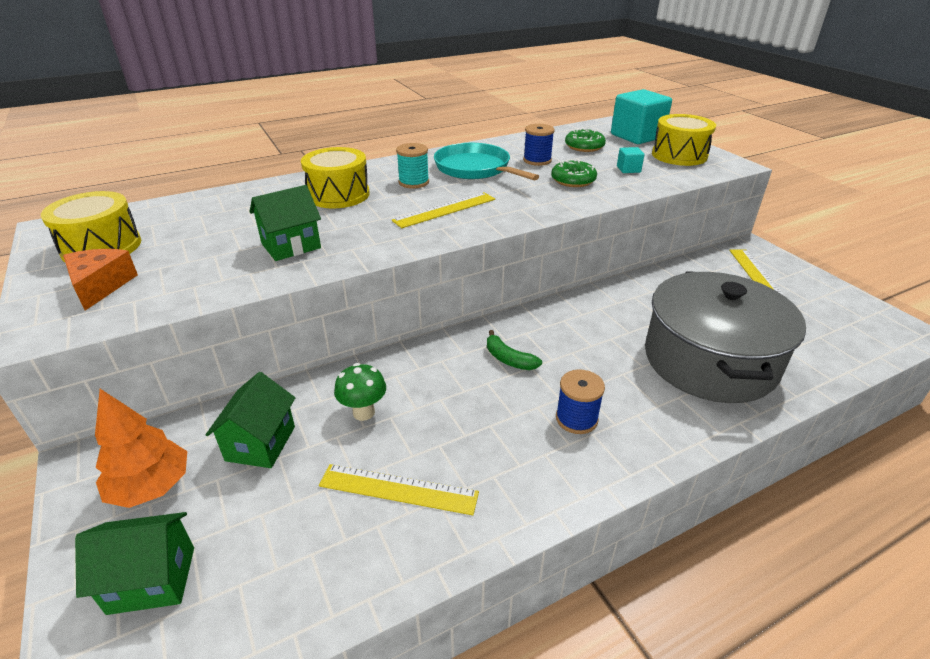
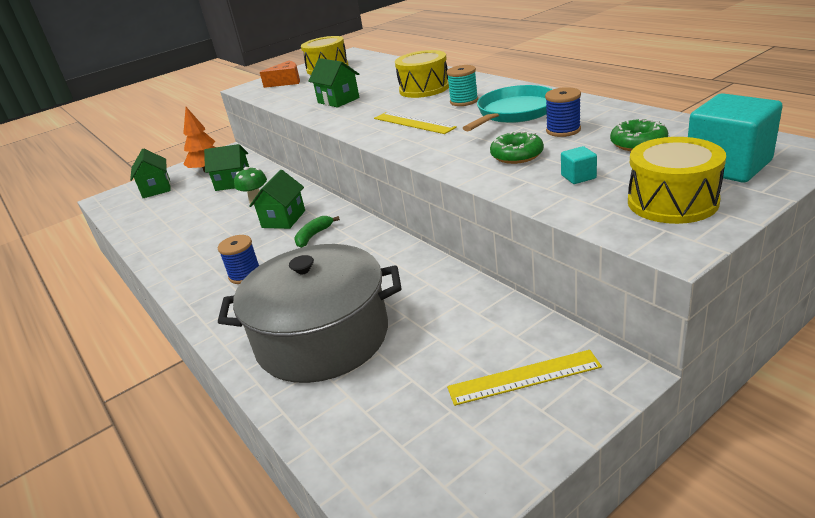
camera: 85 degrees right, 5 degrees down
(398, 489) = (193, 227): yellow ruler -> none
(445, 384) = (283, 219): none -> green house

